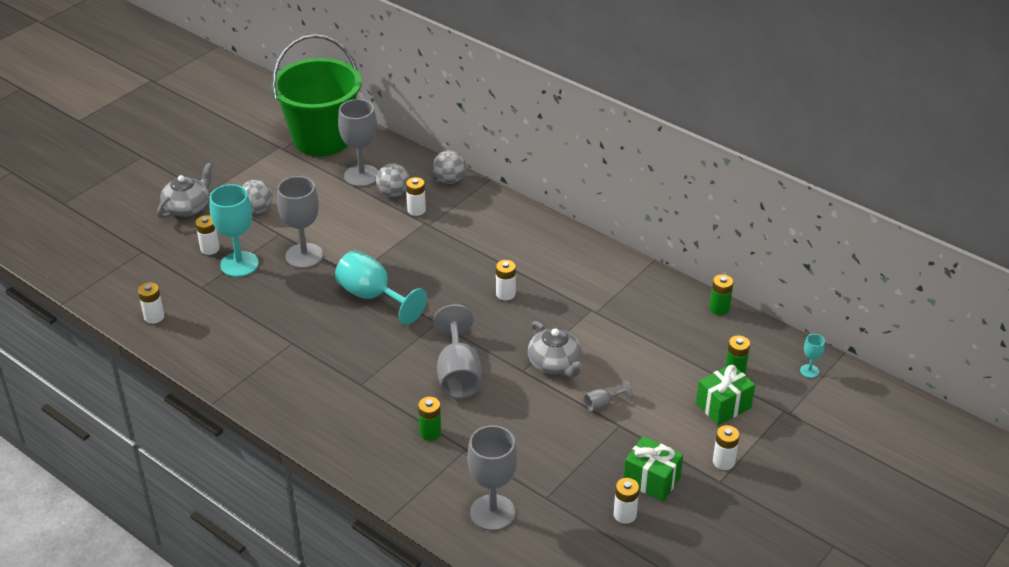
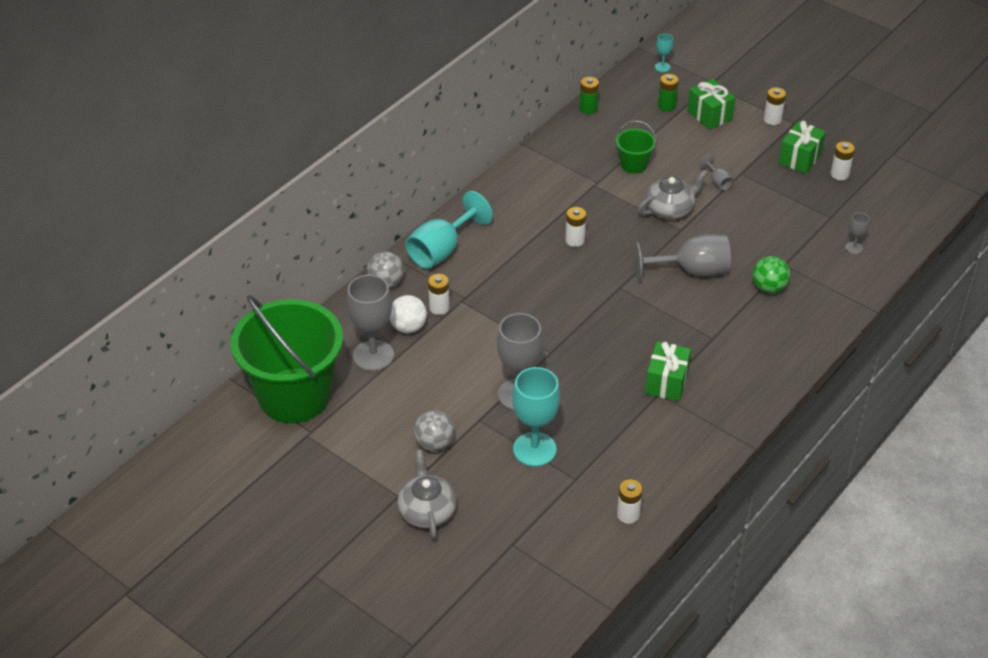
camera: 90 degrees left, 5 degrees up
(187, 207) = (427, 511): grey teapot -> grey teapot turned 45 degrees clockwise
(210, 249) = (507, 479): white battery -> none
(305, 348) = (666, 382): none -> green gift
(373, 296) = (584, 335): turquoise goblet -> turquoise goblet (441, 250)
(393, 193) = (408, 327): grey ball -> white ball
(430, 432) = (768, 288): green battery -> green ball
(492, 512) = (854, 248): grey goblet -> grey goblet, size x0.46
(626, 340) = (633, 165): none -> green bucket

